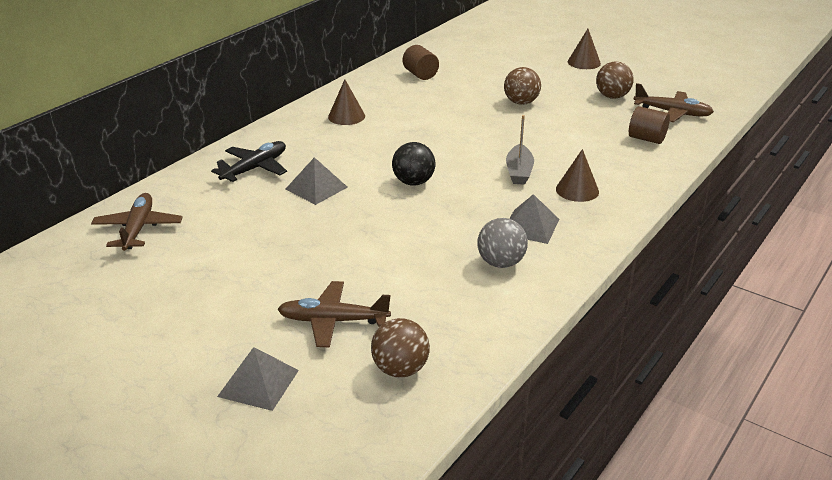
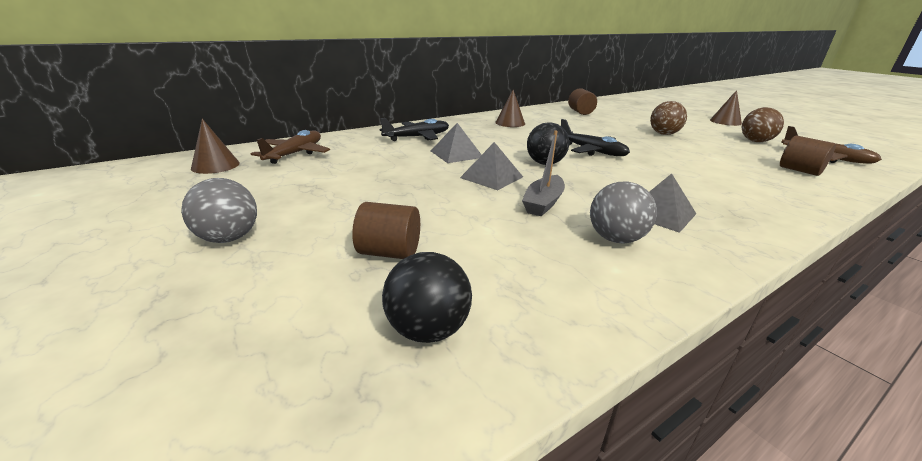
camera: 20 degrees right, 5 degrees down
(188, 343) = (229, 238): none -> grey ball
(258, 383) = (247, 297): grey pyramid -> grey pyramid (492, 177)
(333, 321) = (389, 252): brown plane -> brown cylinder
(400, 369) = (428, 329): brown ball -> black ball
(453, 151) = (591, 151): none -> black plane
(519, 172) = (653, 172): grey boat -> grey boat (543, 203)
(577, 190) = (719, 194): brown cone -> brown cone (215, 165)

